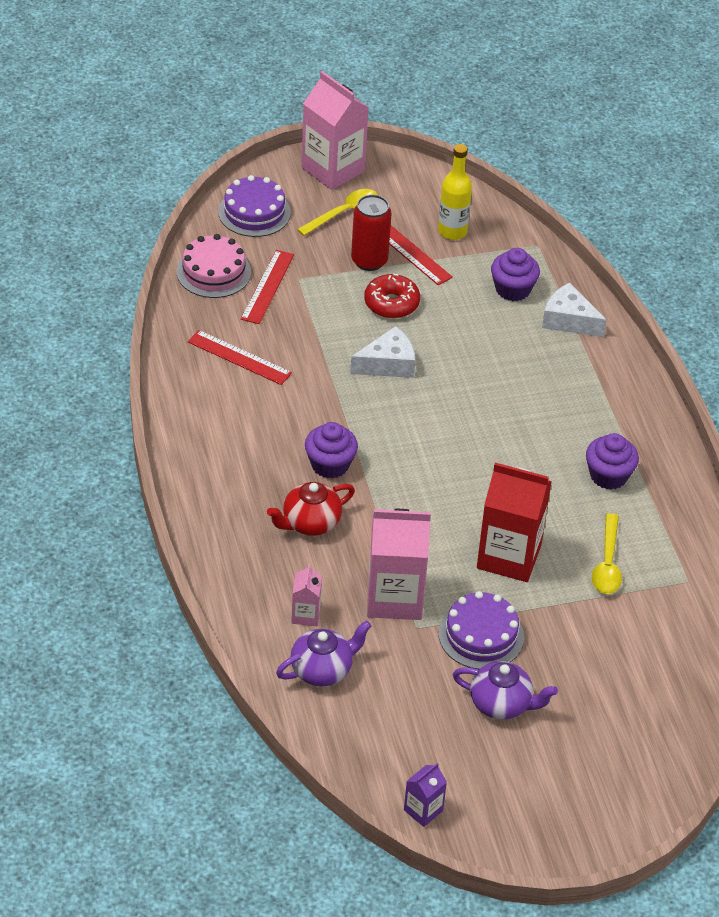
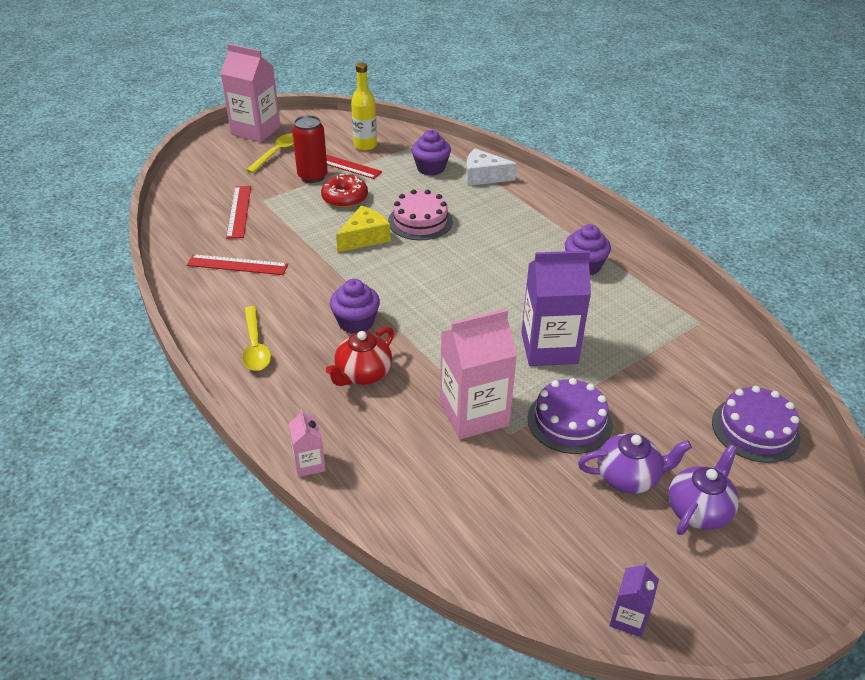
camera: 20 degrees left, 5 degrees down
(213, 272) = (189, 212): pink cake -> pink cake (420, 221)
(254, 212) = (206, 168): purple cake -> purple cake (755, 429)
(306, 615) = (401, 457): pink carton -> pink carton (309, 464)
(322, 670) = (445, 505): purple teapot -> purple teapot (698, 510)
(388, 364) = (364, 238): white cheese -> yellow cheese
(509, 556) = (549, 348): red carton -> purple carton
(607, 563) = (630, 329): yellow spoon -> yellow spoon (255, 346)

